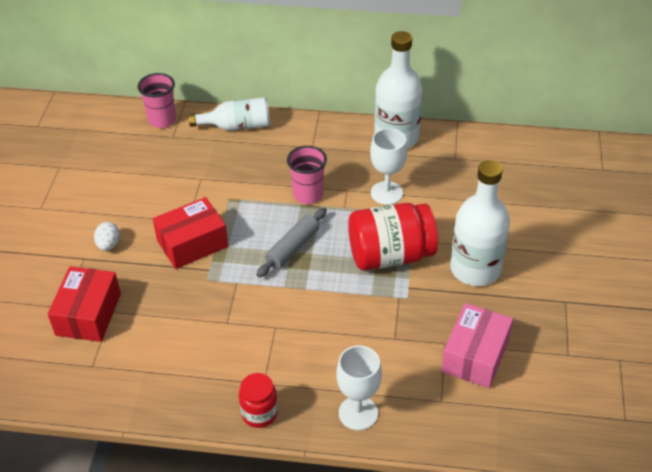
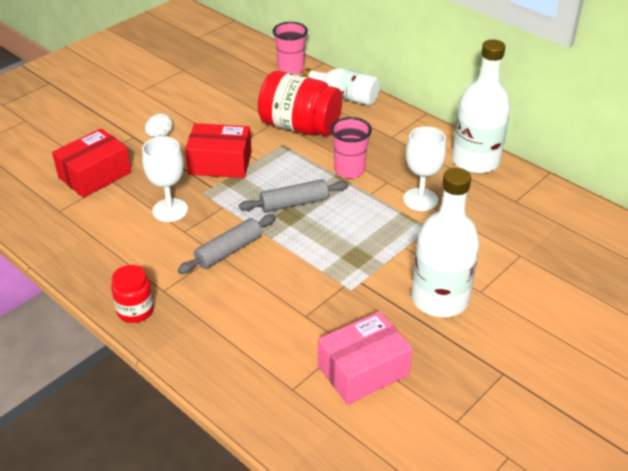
camera: 35 degrees right, 5 degrees down
(282, 319) = (229, 251): none -> grey rolling pin
(358, 413) = (211, 356): white goblet -> white goblet (170, 210)
(390, 255) = (371, 249): red jar -> red jar (300, 126)

